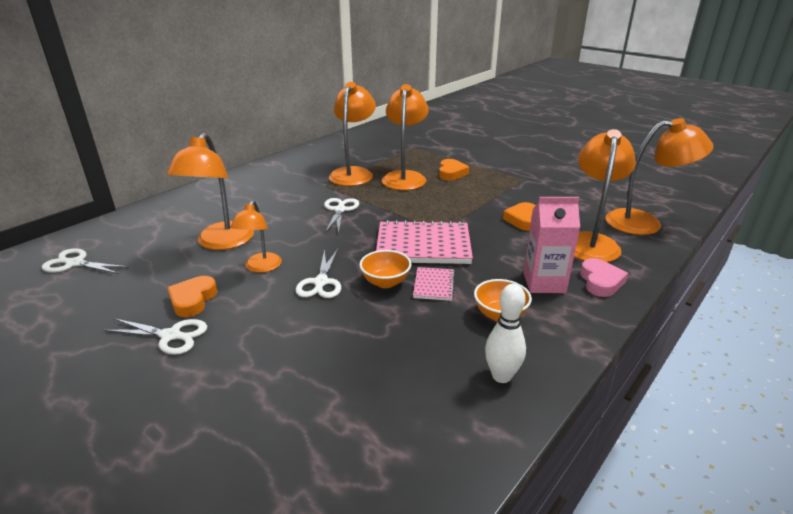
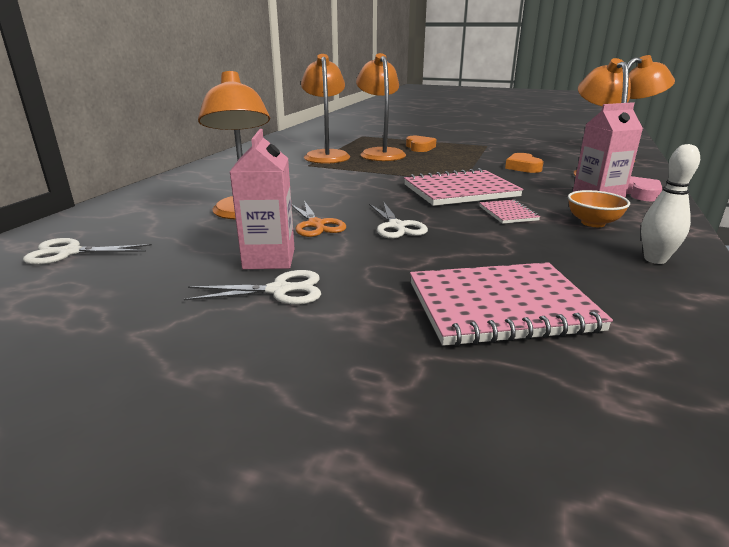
camera: 20 degrees left, 5 degrees down
(193, 300) = (269, 259): orange heart -> pink carton
(261, 267) = (316, 225): orange lamp -> orange scissors
(307, 395) = (501, 306): none -> pink notebook
(340, 210) = (346, 178): white scissors -> none
(385, 282) = (460, 217): orange bowl -> none

